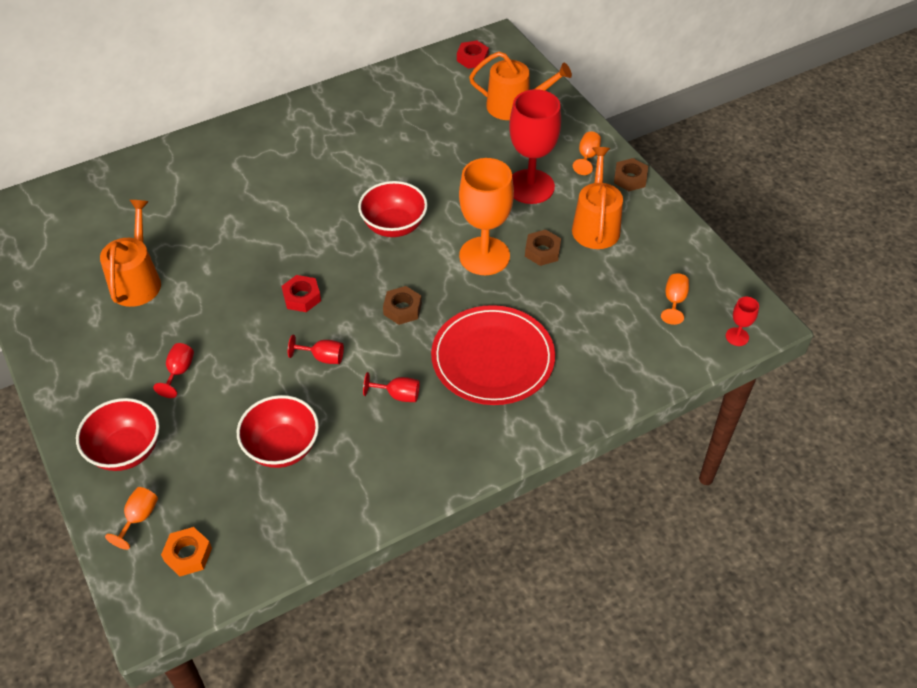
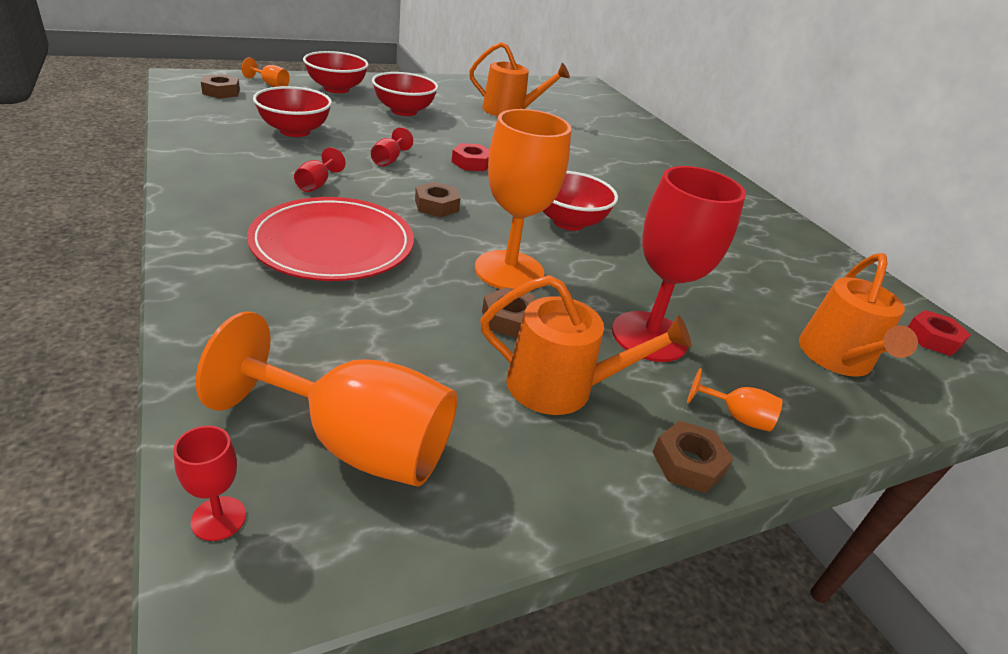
camera: 90 degrees right, 15 degrees down
(179, 372) = (404, 111): red goblet -> red bowl
(188, 555) = (221, 92): orange nut -> brown nut
(674, 301) = (356, 443): orange goblet -> orange goblet, size x2.33

